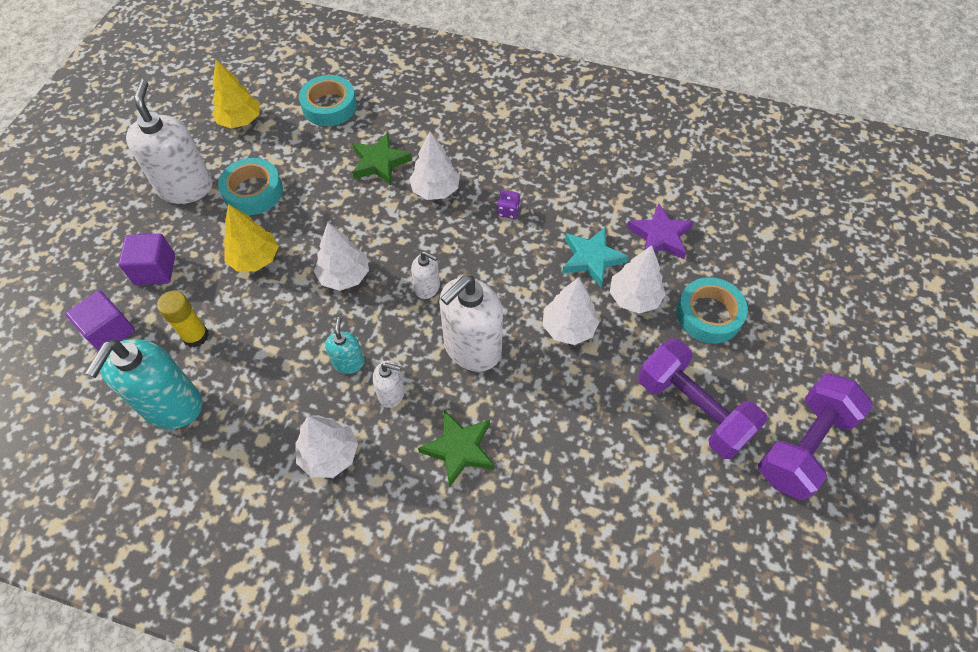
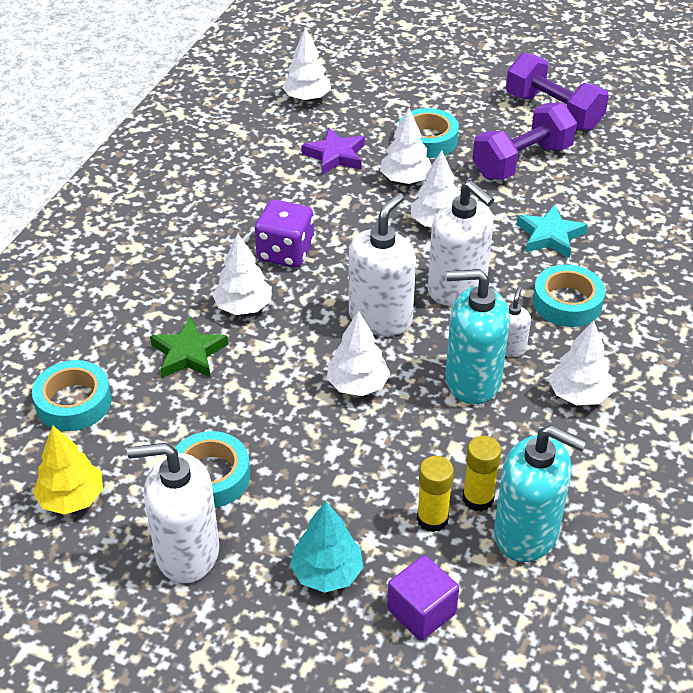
camera: 85 degrees left, 15 degrees down
(155, 270) = (327, 573): purple cube -> turquoise tree
(212, 368) = (478, 499): none -> yellow glue stick
(255, 259) = (322, 468): yellow tree -> none
(348, 363) = (472, 380): turquoise soap dispenser -> turquoise soap dispenser, size x2.02
(427, 287) = (380, 318): white soap dispenser -> white soap dispenser, size x2.02
(459, 449) = (567, 302): green star -> turquoise tape
(508, 211) = (285, 253): purple dice -> purple dice, size x2.15
(591, 259) = (357, 201): turquoise star -> turquoise star (550, 236)
(752, 205) = (307, 98): none -> white tree

